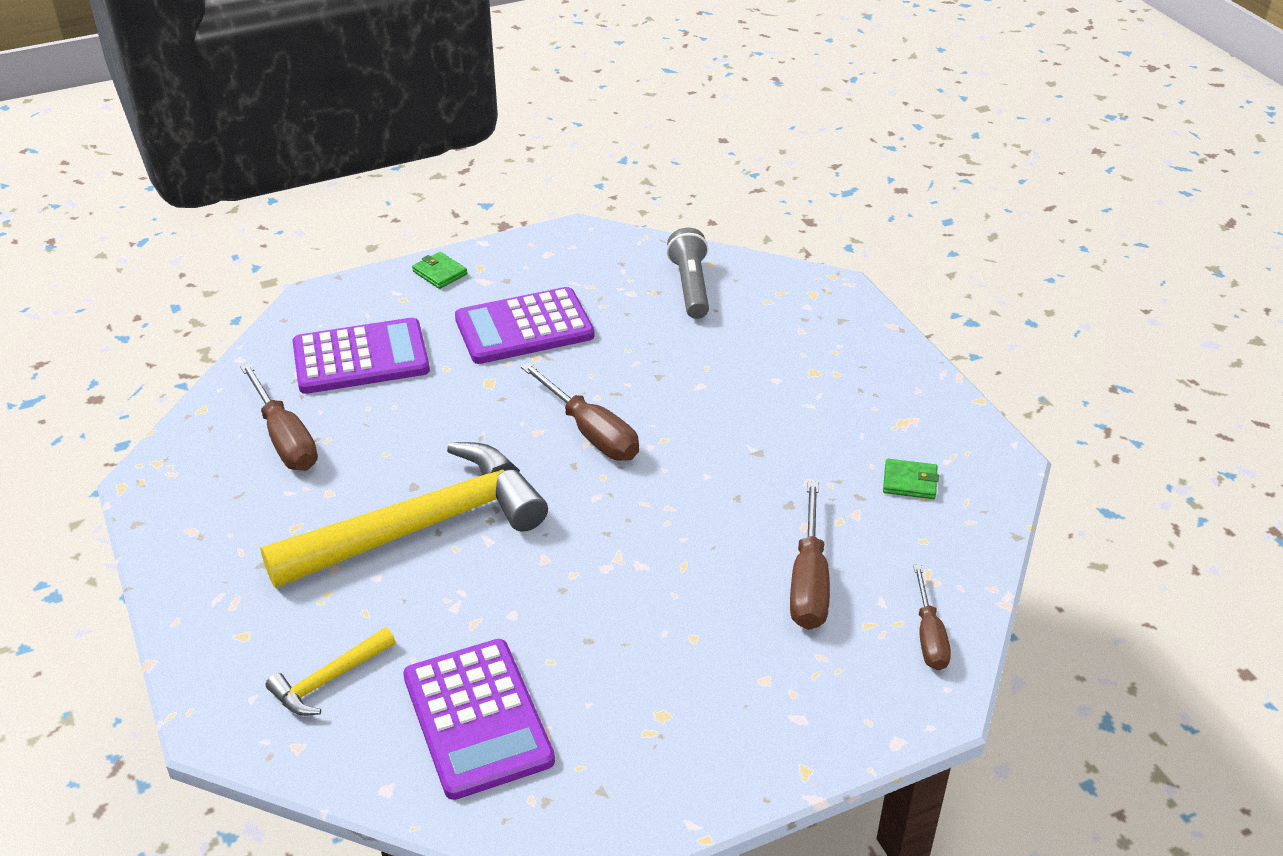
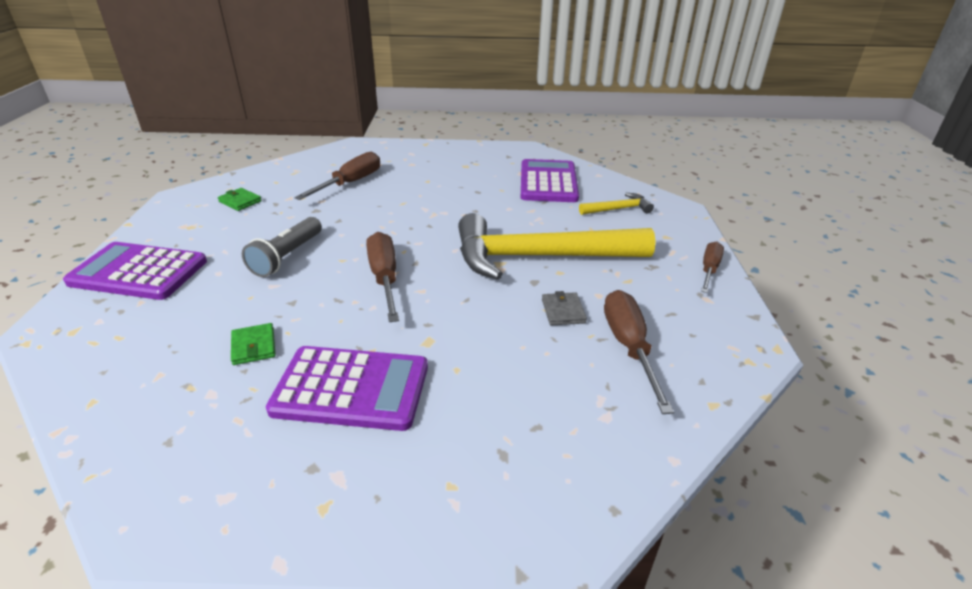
camera: 155 degrees left, 5 degrees down
(361, 358) = (535, 411): purple calculator -> purple calculator (138, 272)
(365, 457) = (563, 311): none -> grey wallet
(440, 273) = (380, 517): green wallet -> green wallet (253, 346)
(690, 287) = (151, 378): grey flashlight -> grey flashlight (287, 257)
(929, 636) = (327, 158): brown screwdriver -> brown screwdriver (709, 269)

